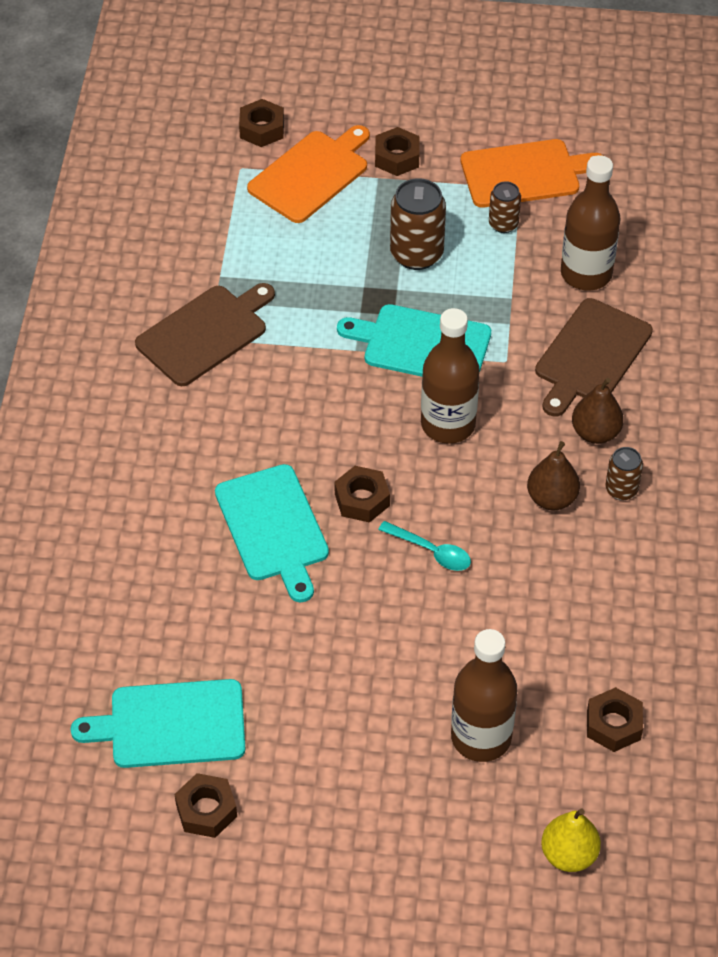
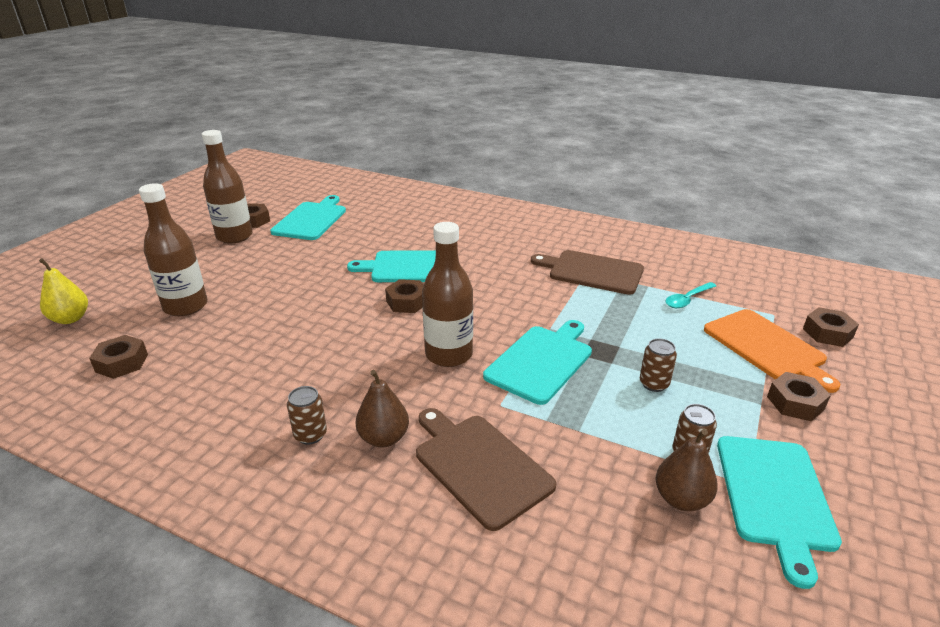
camera: 110 degrees right, 20 degrees down
(205, 333) = (592, 272): brown cutting board -> brown cutting board turned 135 degrees clockwise
(416, 254) = (654, 384): brown can -> brown can, size x0.57
(431, 551) = (340, 320): turquoise spoon -> turquoise spoon (687, 299)
(525, 173) = (774, 496): orange cutting board -> turquoise cutting board
(552, 498) = (336, 389): brown pear -> brown pear (681, 499)
(586, 274) = (598, 500): brown bottle -> brown bottle (234, 236)

